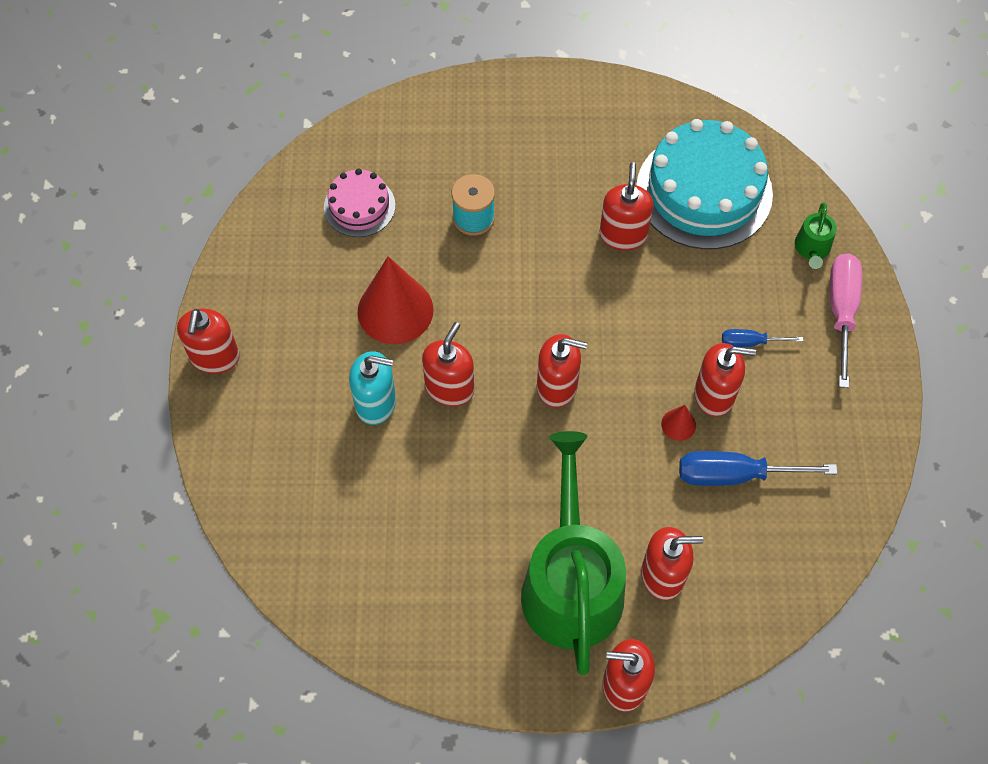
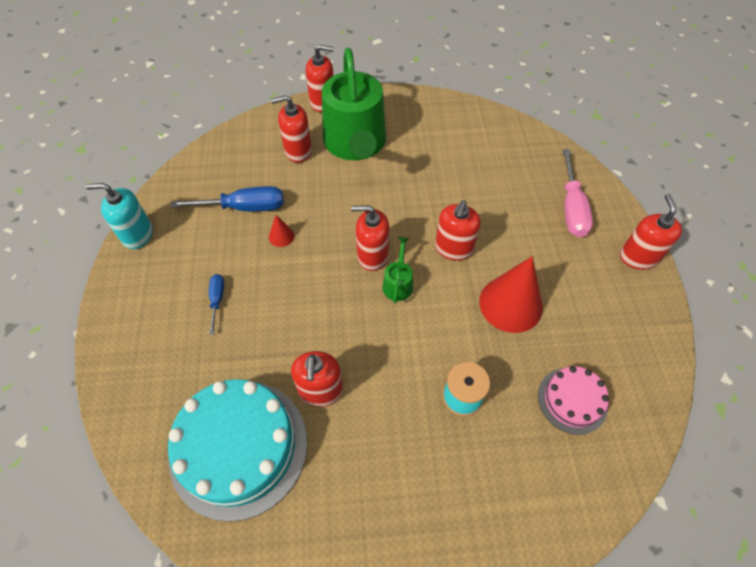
camera: 175 degrees right, 5 degrees down
(376, 403) = (505, 234): turquoise soap dispenser -> turquoise soap dispenser (137, 235)
(714, 395) = (252, 258): red soap dispenser -> none
(750, 342) = (217, 300): blue screwdriver -> blue screwdriver turned 90 degrees counterclockwise
(812, 249) = (144, 391): green watering can -> green watering can (398, 283)
(841, 312) = (134, 331): pink screwdriver -> pink screwdriver (571, 207)

